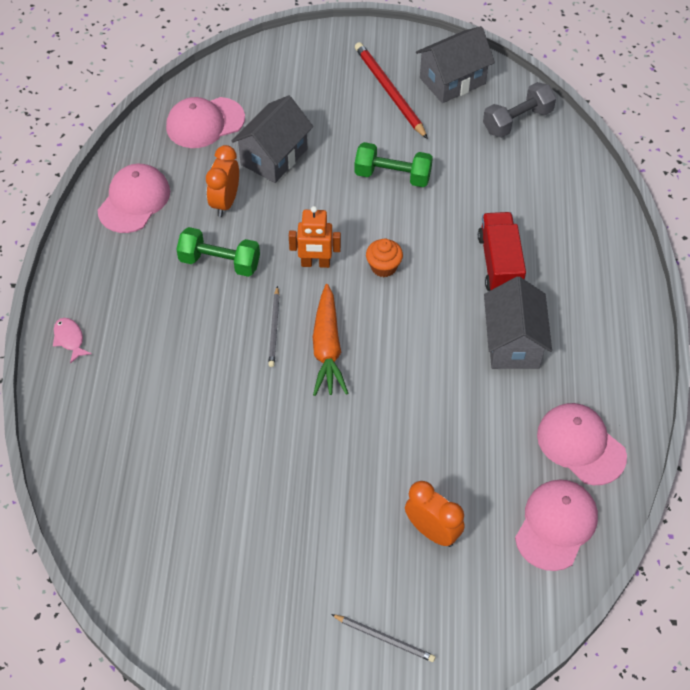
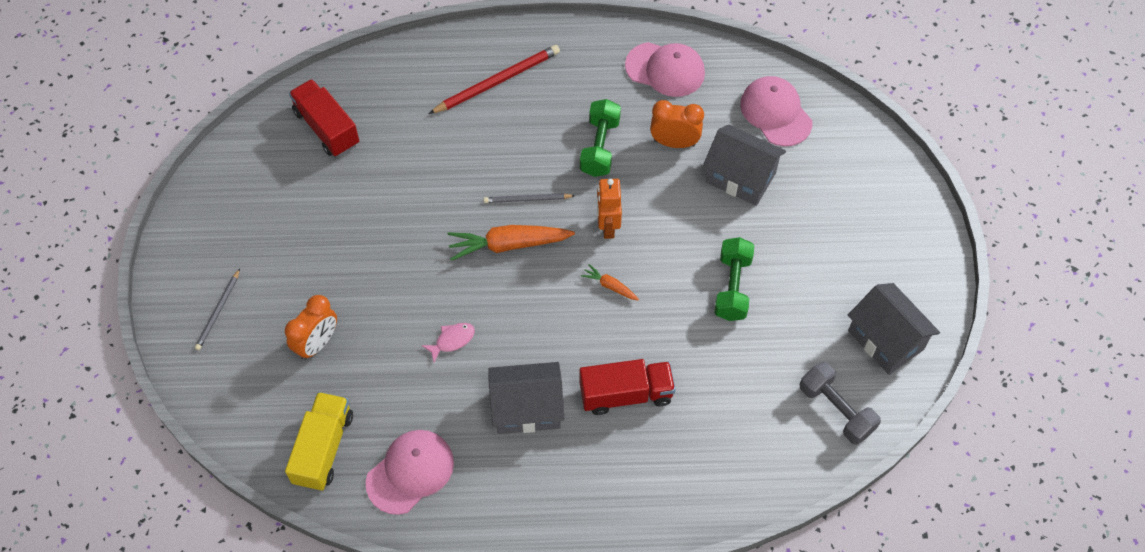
camera: 85 degrees right, 5 degrees up
(70, 339) = (503, 47): pink fish -> pink fish (452, 340)
(146, 521) = (326, 128): none -> red truck
(383, 267) = (610, 286): orange cupcake -> orange carrot
(389, 91) = (855, 277): red pencil -> red pencil (497, 81)
(556, 525) = (323, 448): pink cap -> yellow truck

